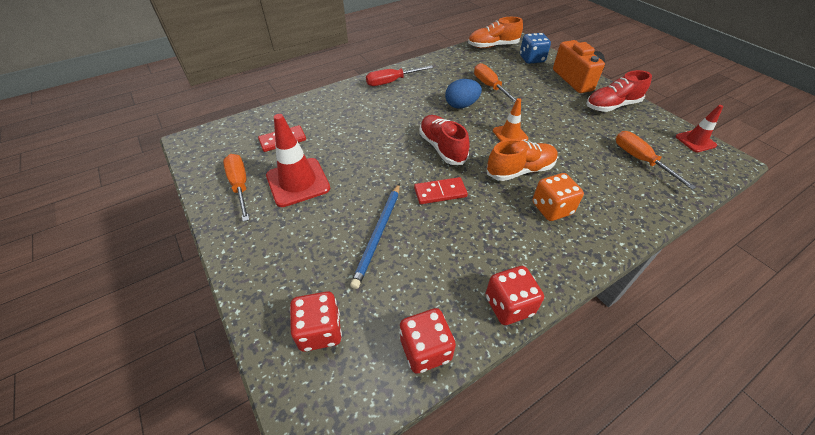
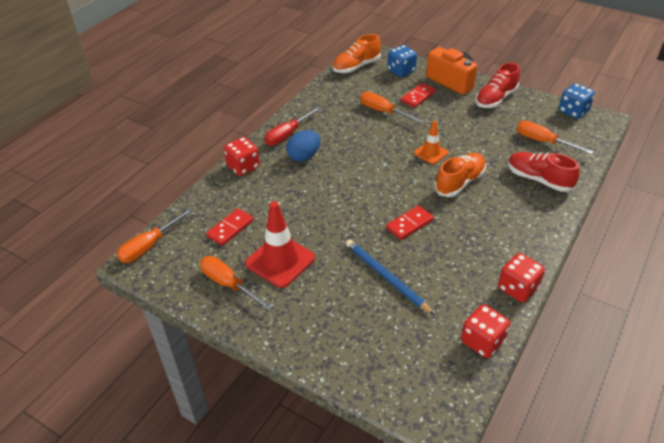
camera: 25 degrees left, 5 degrees down
(212, 132) = (149, 246): none -> orange screwdriver
(320, 331) = (398, 363): red dice -> red dice (243, 167)
(378, 235) = (386, 277): blue pencil -> blue pencil turned 150 degrees clockwise
(442, 148) = (383, 184): red shoe -> red shoe (538, 179)
(461, 105) = (370, 138): blue egg -> blue egg (304, 156)
(532, 83) = (418, 97): none -> red domino
(552, 208) = (502, 205): orange dice -> none
(695, 141) = (573, 111): red traffic cone -> blue dice

